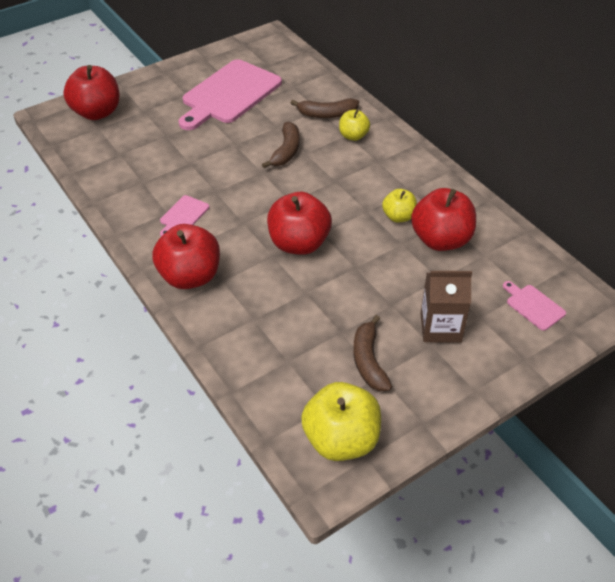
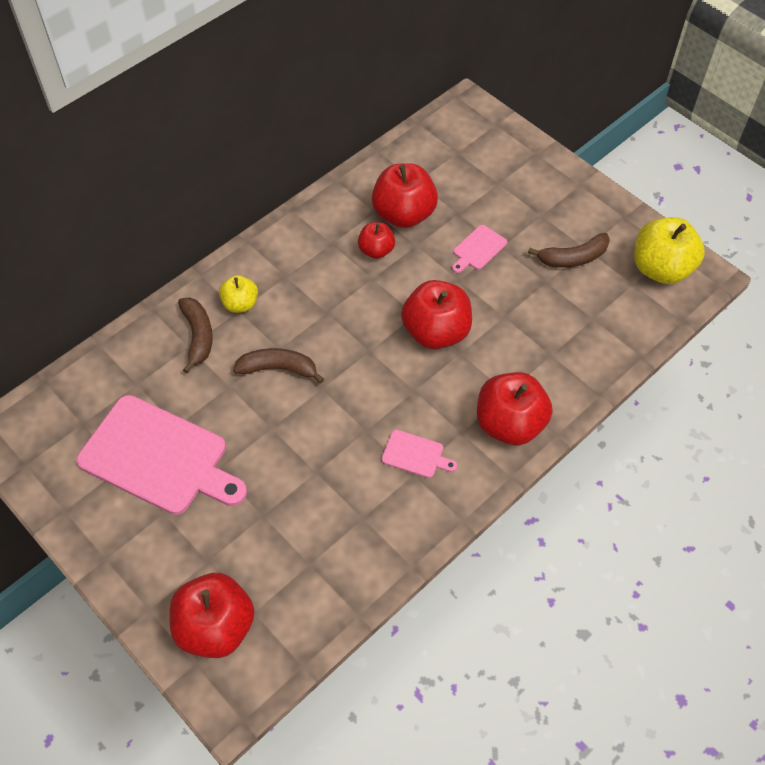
camera: 100 degrees left, 10 degrees up
(398, 216) = (376, 250): yellow apple -> red apple
(440, 327) = (518, 210): brown carton -> none
(533, 306) = (474, 147): pink cutting board -> pink cutting board (478, 249)

